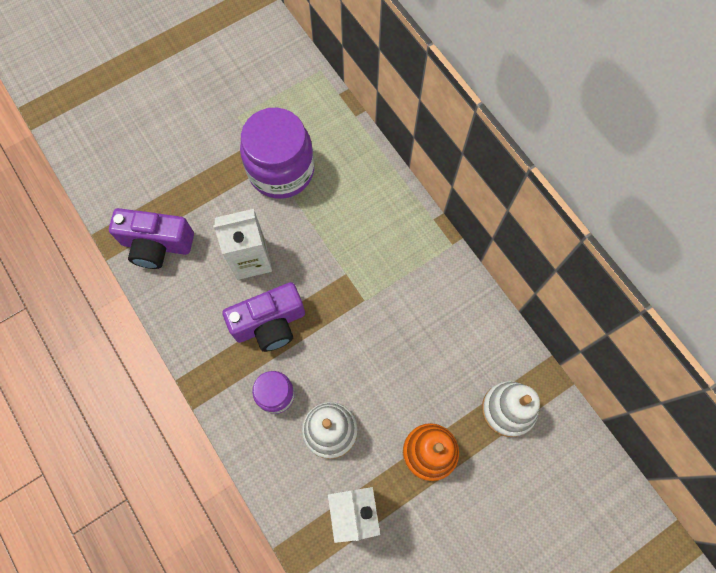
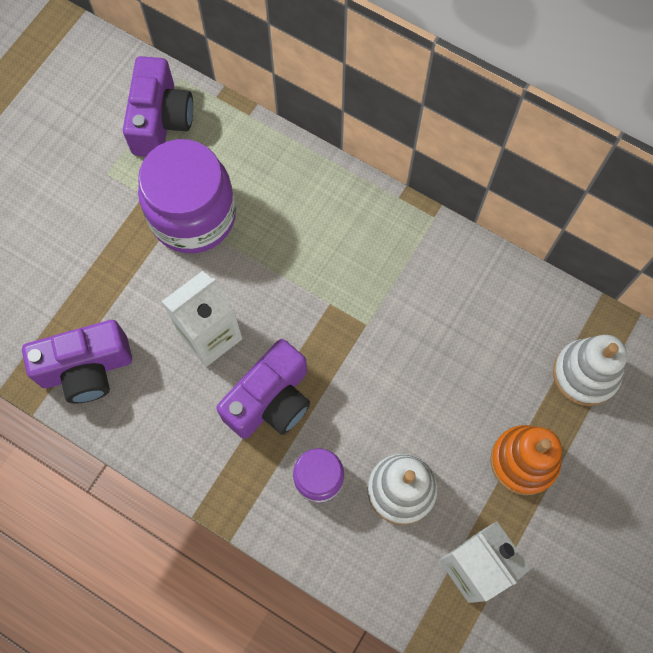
camera: 25 degrees left, 0 degrees up
(292, 95) = (161, 120): none -> purple camera

